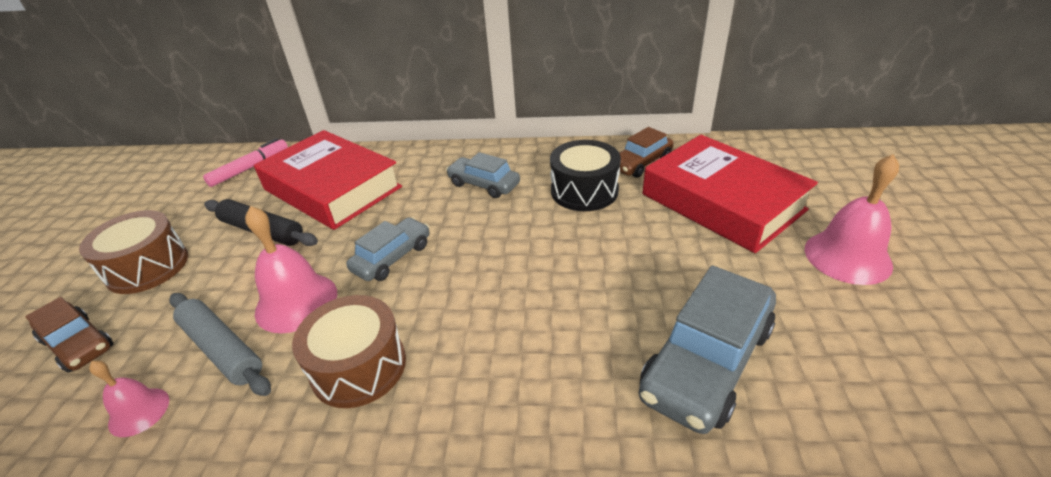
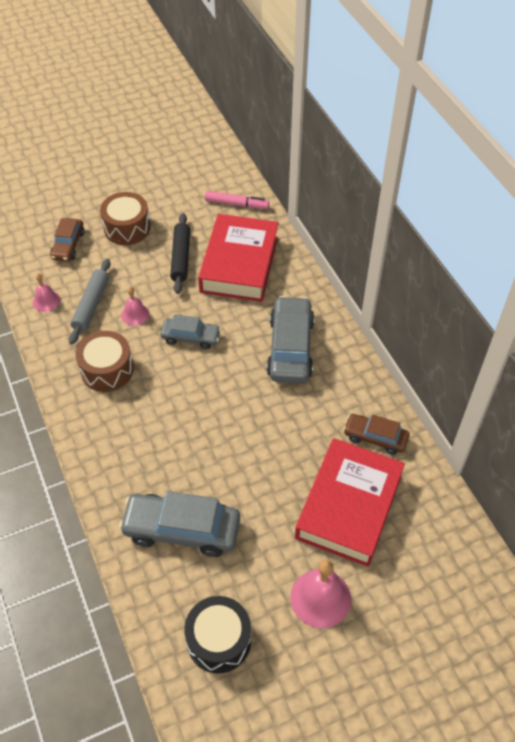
camera: 60 degrees right, 15 degrees up
(296, 302) = (135, 314): pink bell -> pink bell, size x0.57
(484, 184) = (290, 348): grey car -> grey car, size x1.69
(584, 191) = (316, 413): black drum -> black drum (219, 640)

